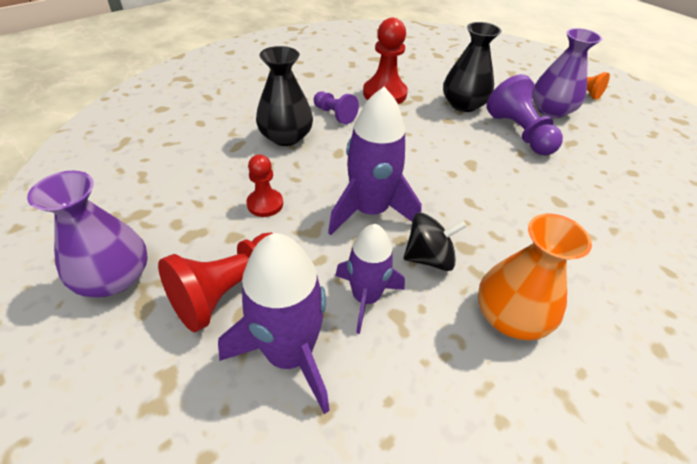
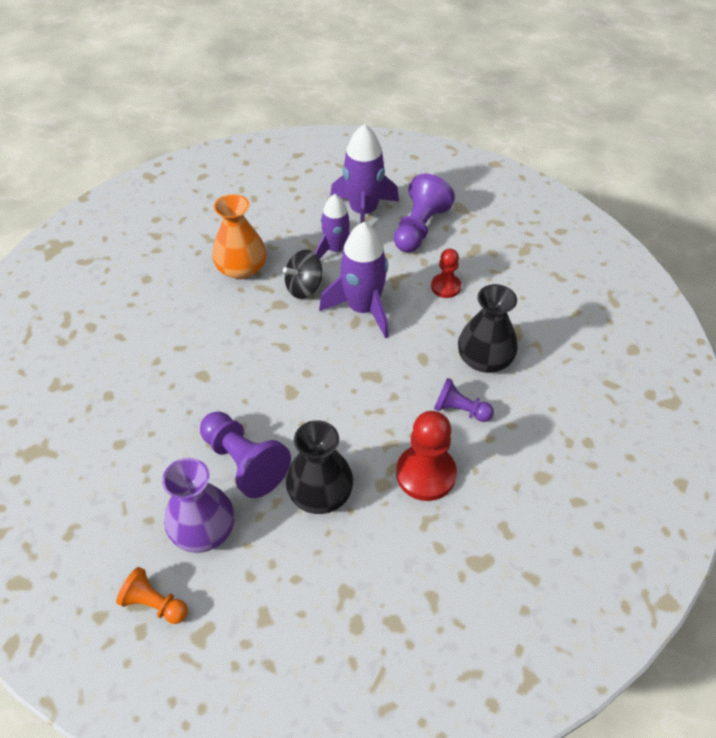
camera: 160 degrees right, 5 degrees up
(114, 277) = (492, 213): purple vase -> none
(230, 291) = (419, 228): red pawn -> purple pawn

